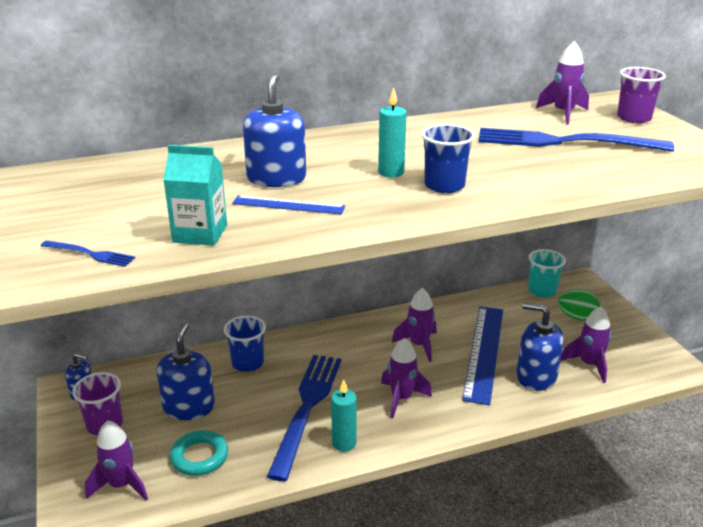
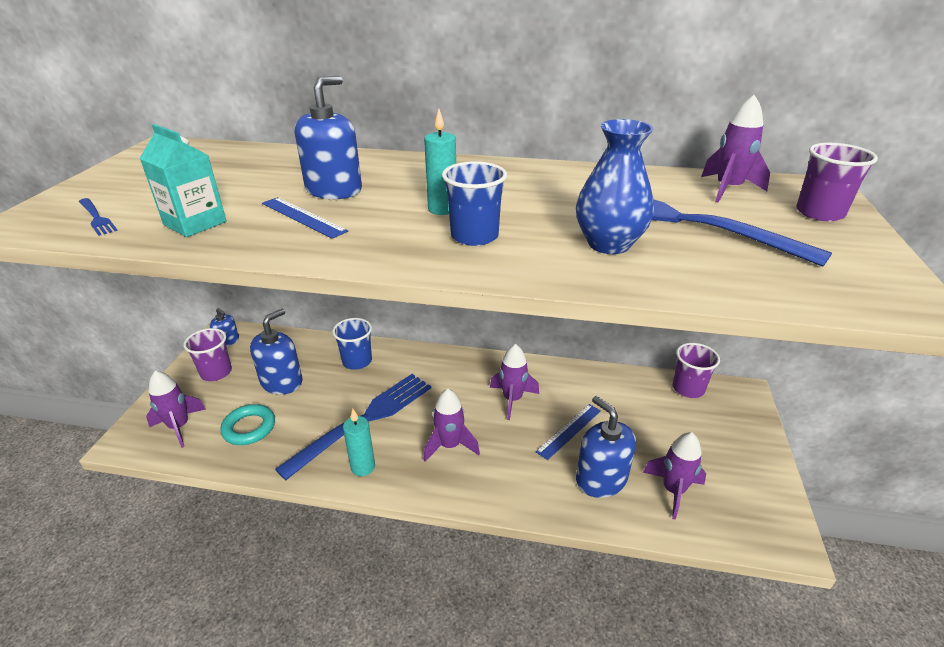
camera: 30 degrees right, 5 degrees up
(483, 352) = (569, 430): blue ruler -> blue ruler, size x0.53
(539, 168) = (609, 244): none -> blue vase
(542, 291) = (688, 388): turquoise cup -> purple cup
(577, 317) = (704, 431): green egg -> none

